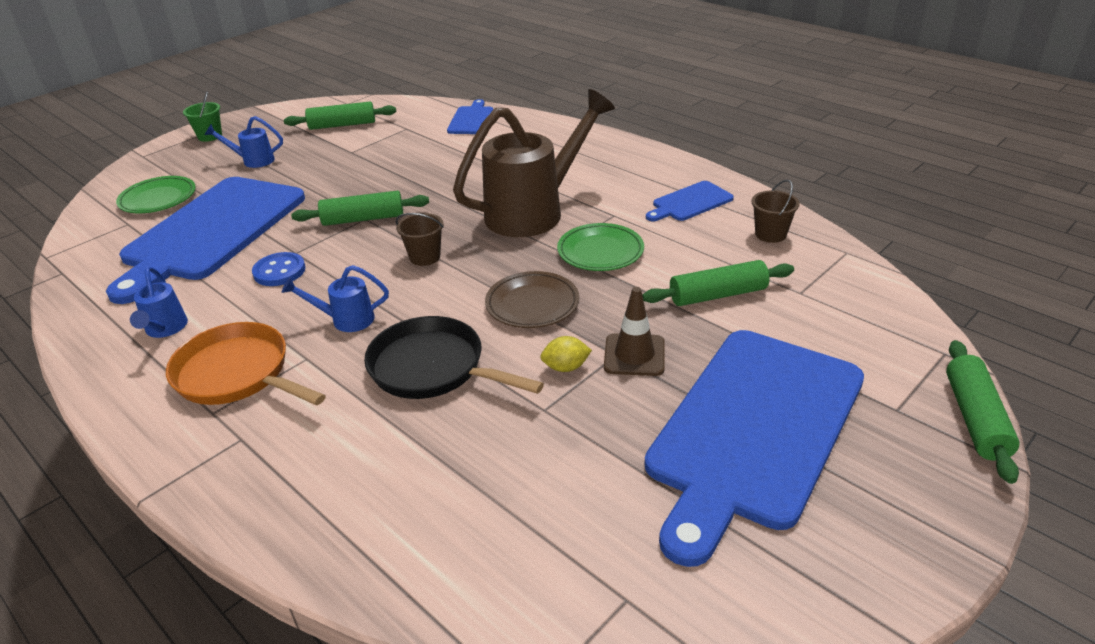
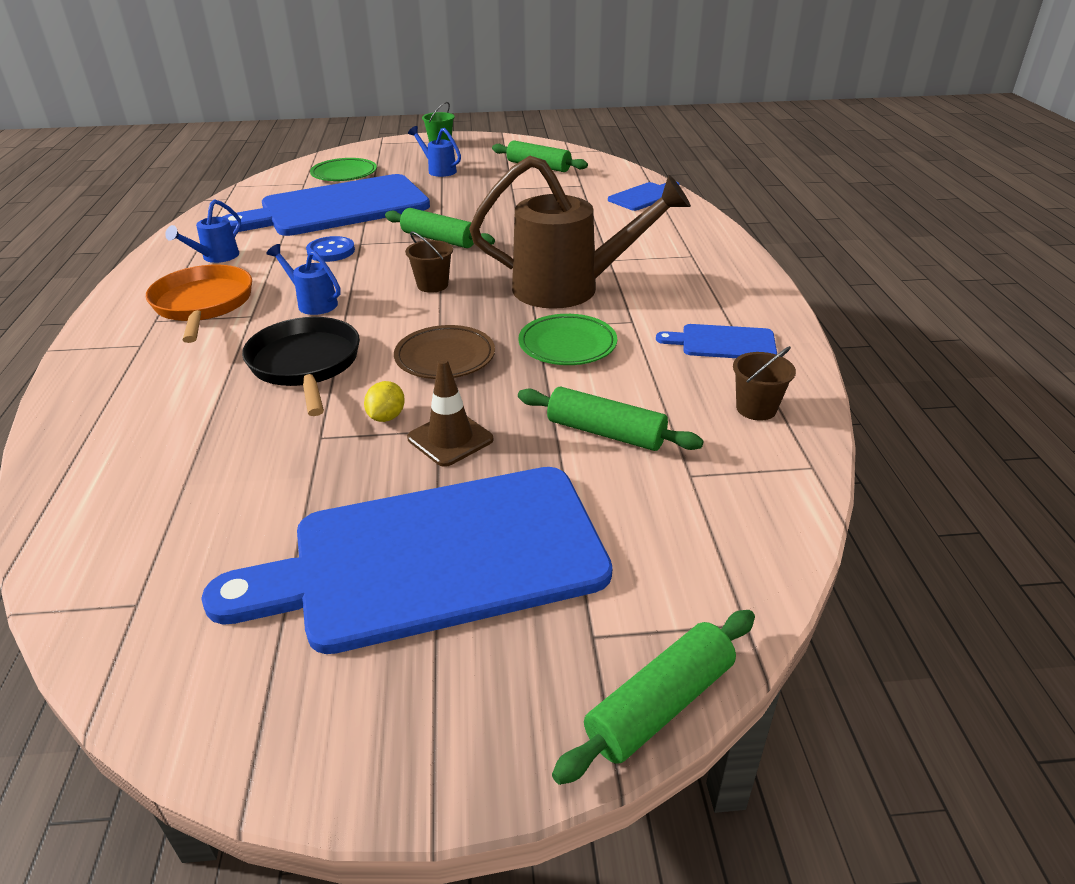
camera: 40 degrees right, 0 degrees up
(566, 367) = (386, 417): yellow lemon -> yellow lemon turned 75 degrees clockwise

